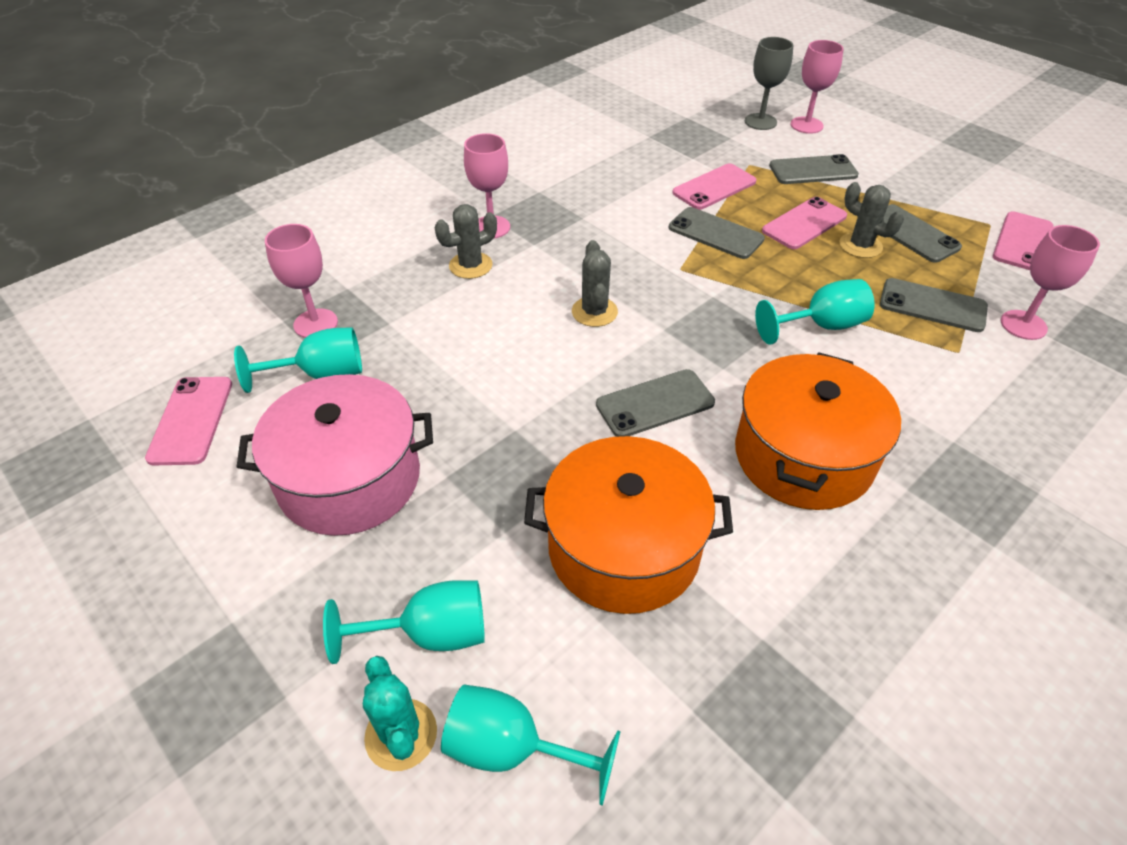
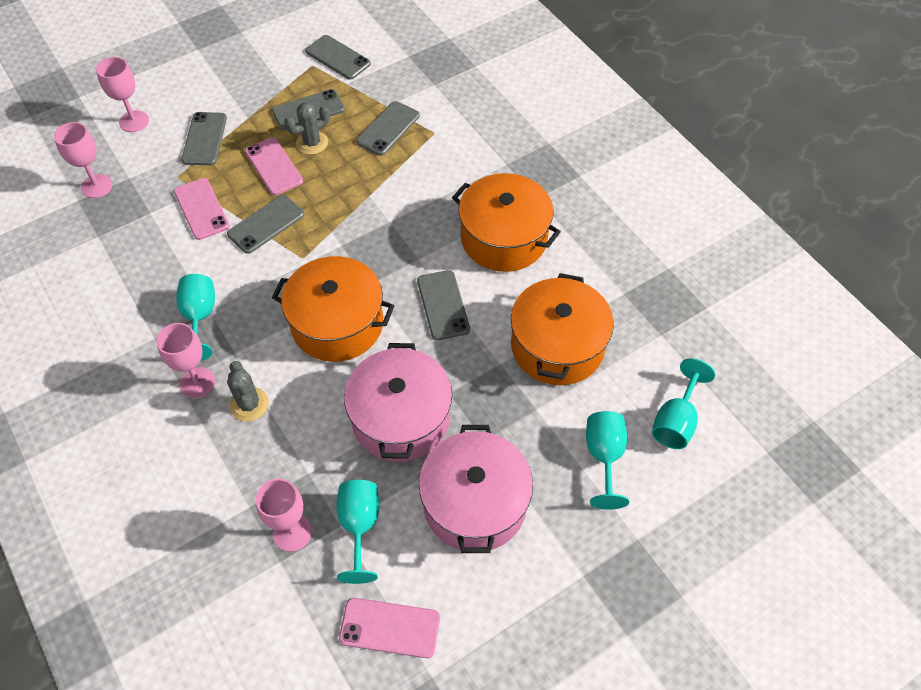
camera: 80 degrees left, 10 degrees up
(401, 734) = (664, 475): turquoise cactus -> none
(469, 388) = (400, 418): none -> pink pot
(594, 312) = (337, 323): grey cactus -> orange pot
(760, 122) = (113, 150): grey goblet -> none
(821, 326) = (391, 193): turquoise goblet -> turquoise goblet (199, 317)
(1022, 242) = (337, 57): pink phone -> grey phone
(1023, 325) = (419, 93): pink goblet -> pink goblet (96, 186)

